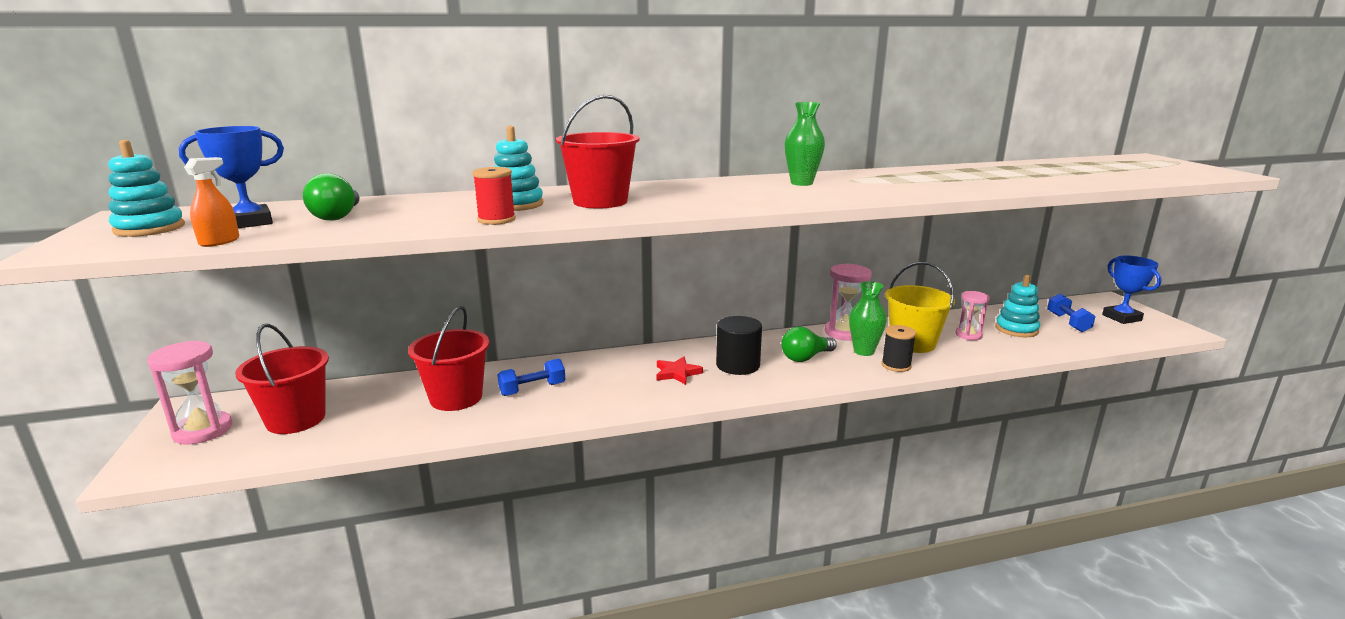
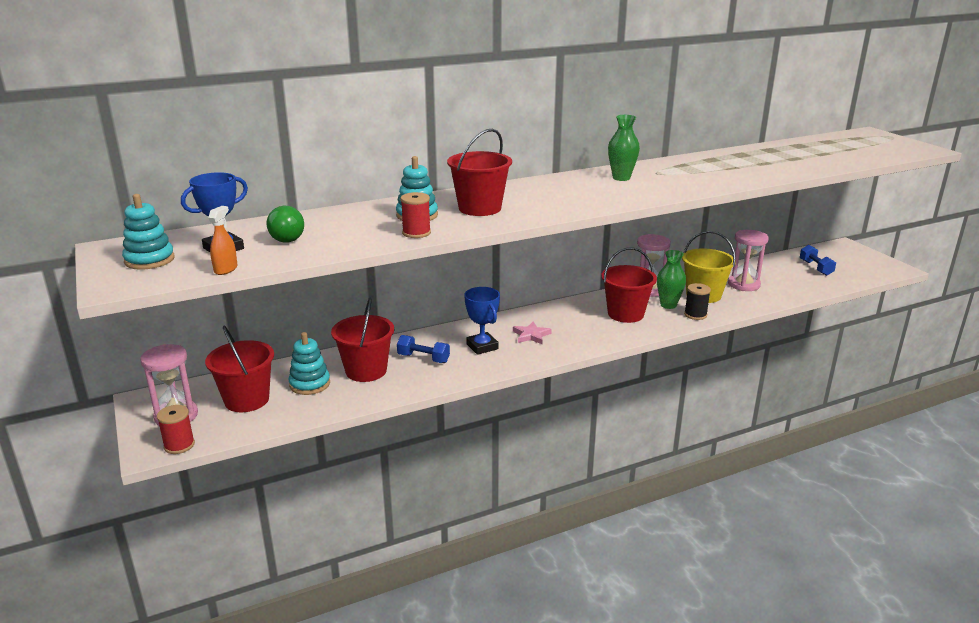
camera: 10 degrees left, 5 degrees up
(174, 468) = (179, 445): none -> red spool
(532, 389) = (423, 358): blue dumbbell -> blue dumbbell turned 60 degrees clockwise
(677, 373) = (531, 335): red star -> pink star
(738, 365) = (575, 324): black cylinder -> none
(805, 358) = (625, 314): green light bulb -> red bucket
(968, 335) = (743, 285): pink hourglass -> pink hourglass, size x1.56
(1016, 329) = (778, 277): turquoise stacking toy -> turquoise stacking toy (310, 384)
(1121, 318) = (854, 261): blue trophy -> blue trophy (482, 346)

